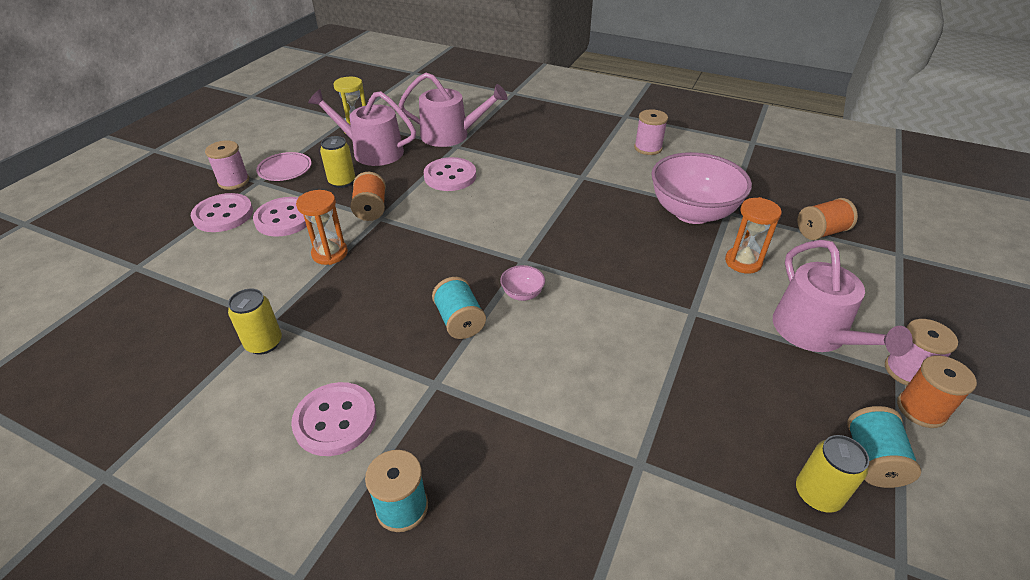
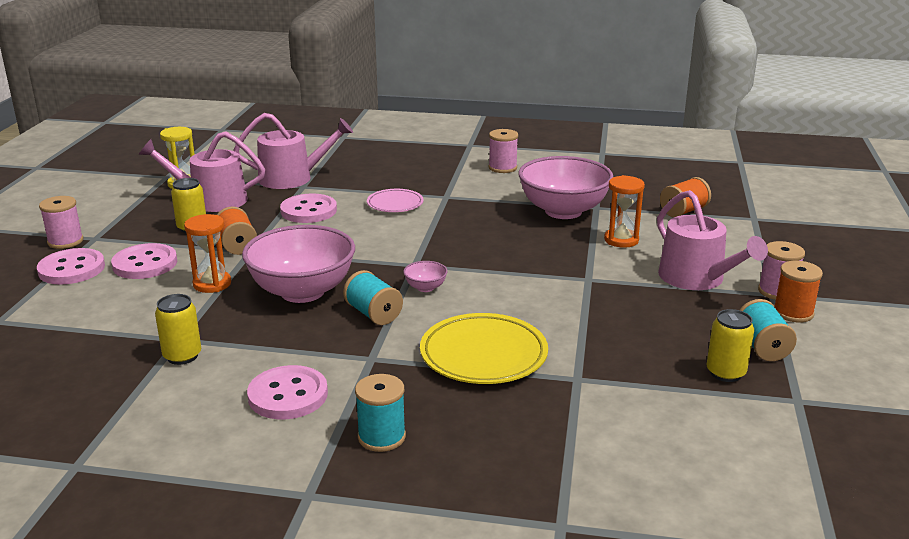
camera: 15 degrees left, 15 degrees down
(285, 169) = (120, 225): pink plate -> pink plate (395, 204)
(405, 278) = (302, 292): none -> pink bowl
(549, 404) = (483, 355): none -> yellow plate

